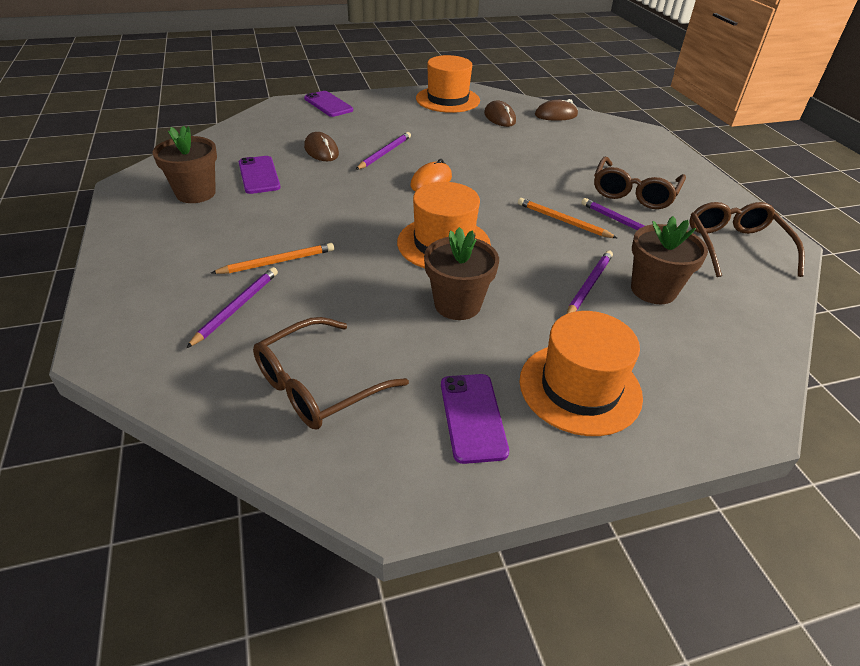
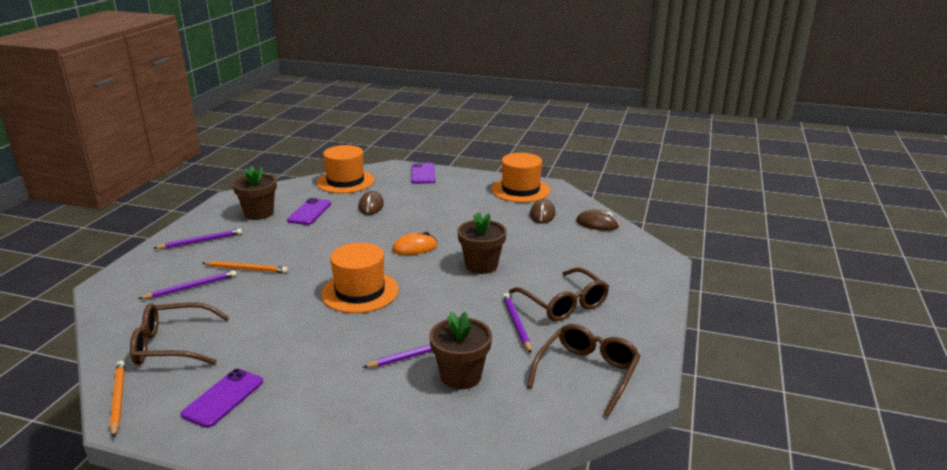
camera: 35 degrees right, 15 degrees down
(384, 153) = (411, 219): purple pencil -> purple pencil (200, 241)
(457, 304) = (311, 332): brown flower pot -> brown flower pot (481, 265)
(563, 221) = (469, 305): orange pencil -> orange pencil (118, 399)
(580, 388) = (308, 412): orange hat -> orange hat (345, 181)
(634, 193) = (564, 304): brown glasses -> brown glasses turned 90 degrees counterclockwise

